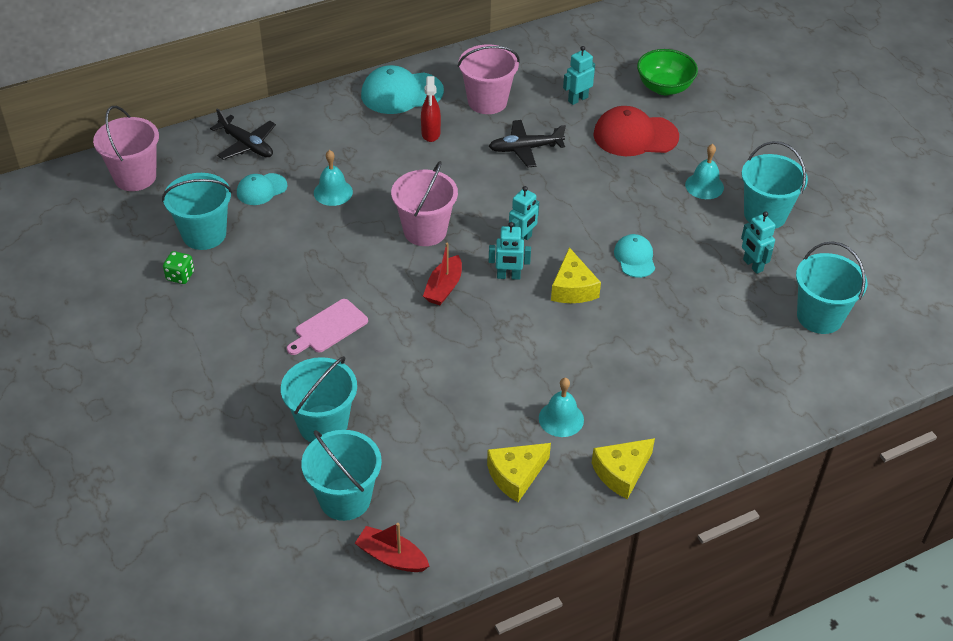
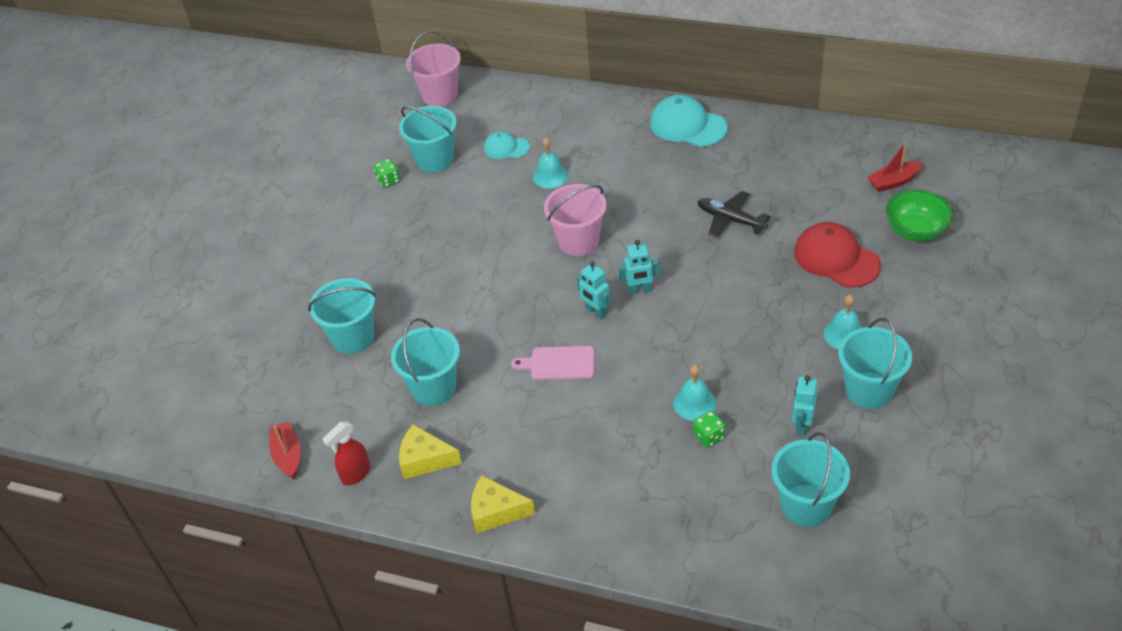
camera: 50 degrees right, 0 degrees up
(246, 145) = (534, 109): black plane -> none
(328, 328) = (433, 273): pink cutting board -> pink cutting board (559, 363)
(345, 499) = (307, 396): turquoise bucket -> turquoise bucket (434, 388)
(430, 133) = (672, 169): red spray bottle -> red spray bottle (355, 474)
(444, 287) = (541, 292): red boat -> red boat (893, 182)
(487, 101) = (746, 166): pink bucket -> none
(561, 419) = (503, 442): turquoise bell -> turquoise bell (694, 403)
(572, 288) = (632, 351): yellow cheese -> none
(577, 99) = (824, 202): turquoise robot -> none
(635, 258) = (710, 357): turquoise cap -> none
(703, 313) = (709, 436): none -> green dice

